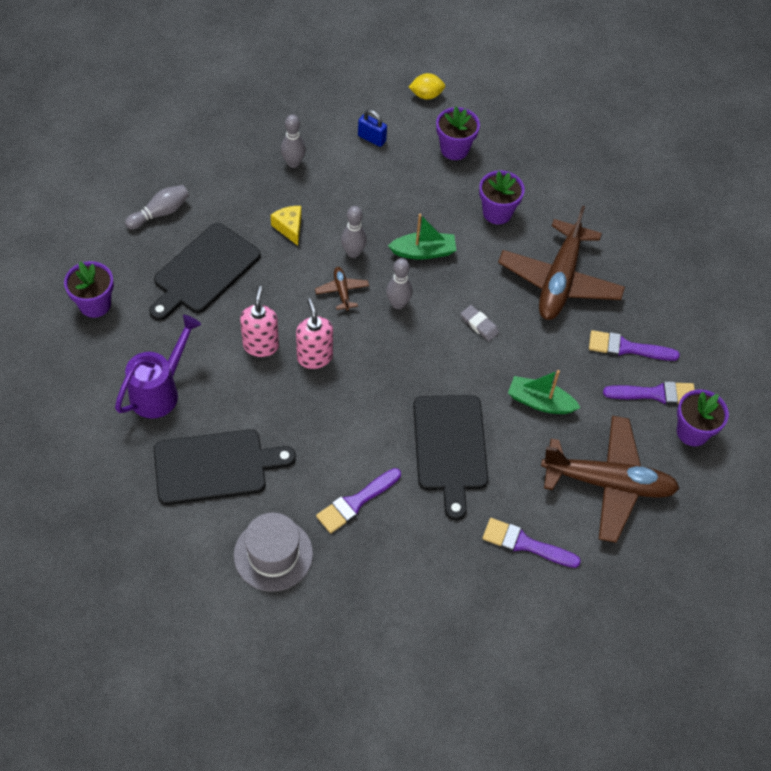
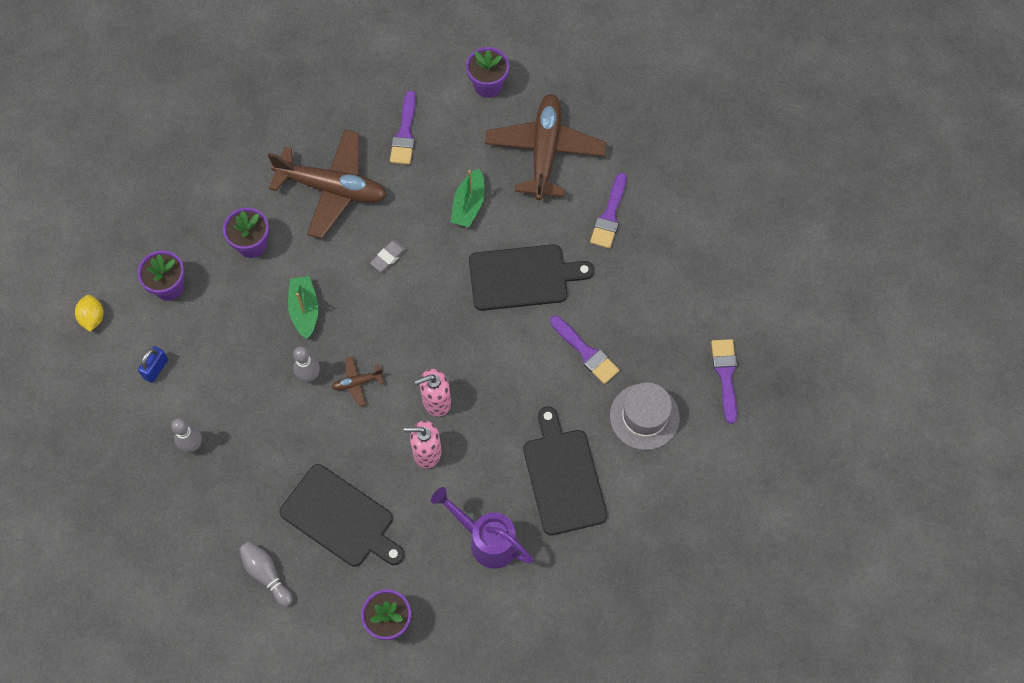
camera: 90 degrees left, 10 degrees up
(289, 227) = (280, 440): yellow cheese -> none
(398, 304) = (369, 330): grey bowling pin -> none
(655, 394) = (452, 112): purple brush -> purple brush (725, 376)

